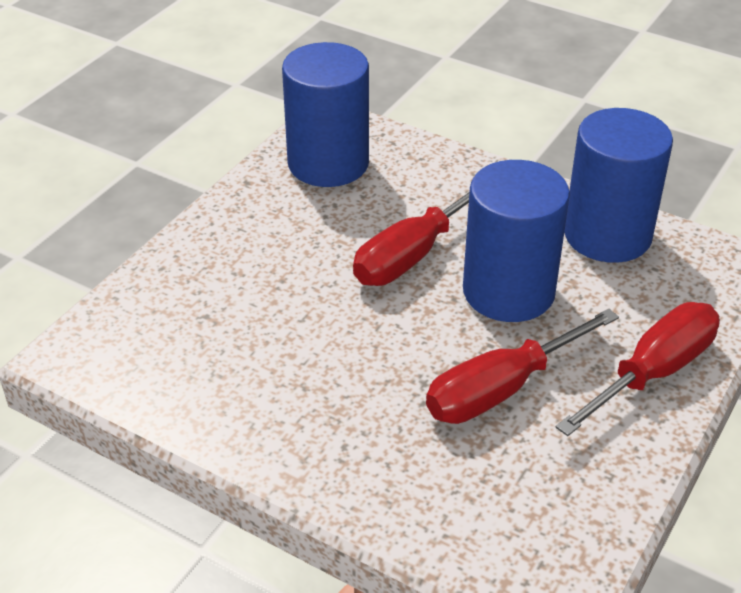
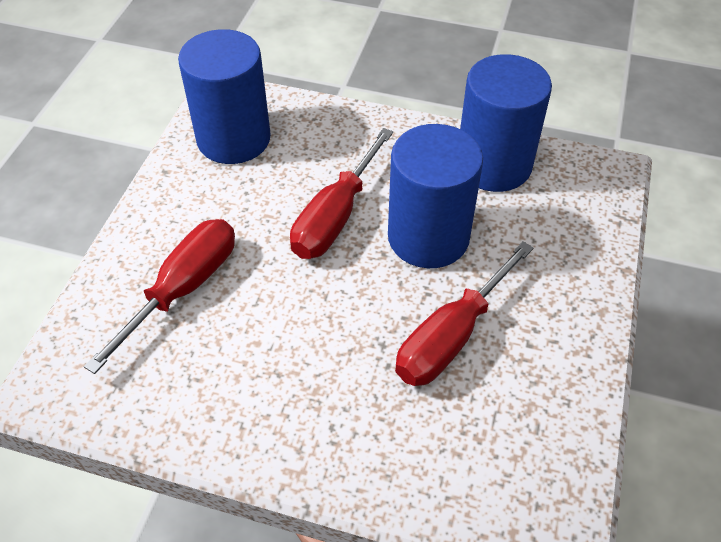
camera: 15 degrees left, 10 degrees up
(652, 373) = (571, 292): red screwdriver -> red screwdriver (183, 289)

